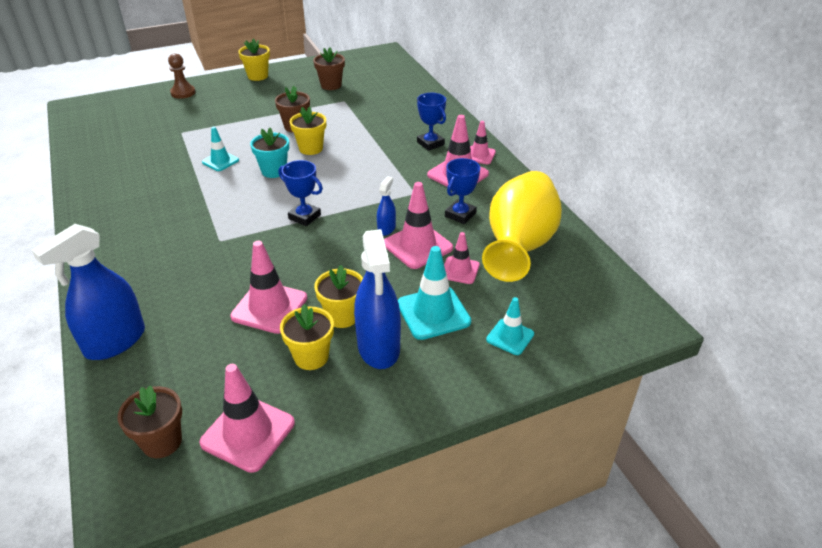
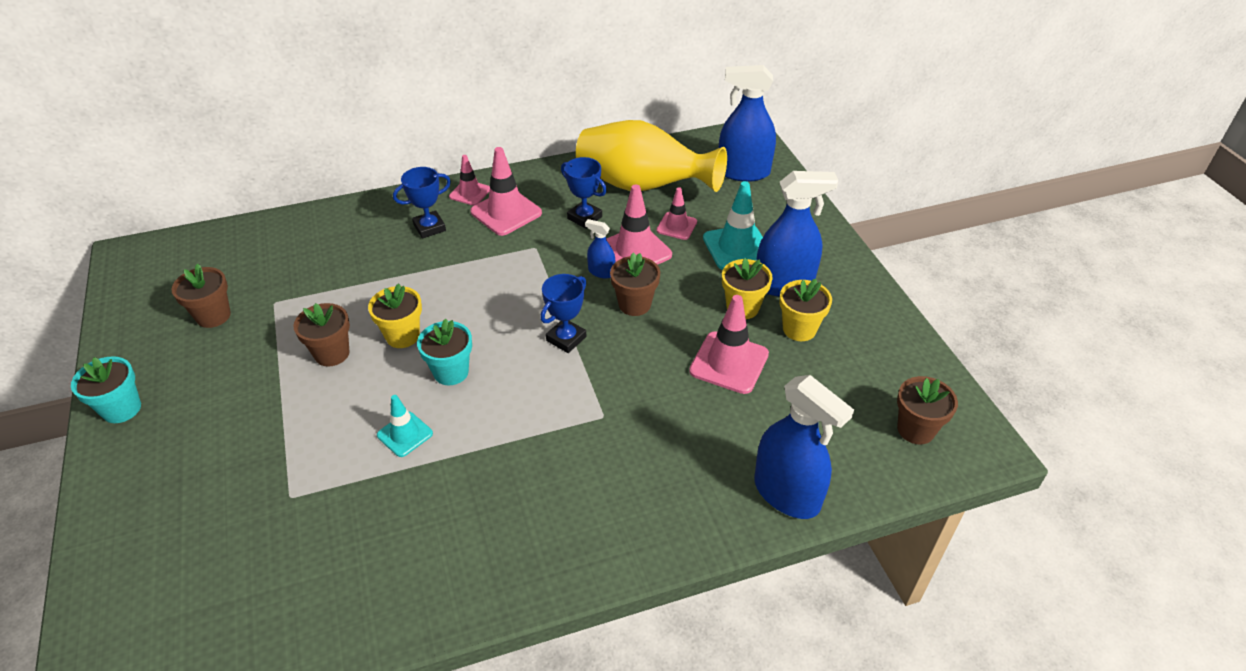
camera: 85 degrees left, 5 degrees up
(183, 93) = (129, 515): brown pawn -> none
(248, 433) = (895, 369): pink traffic cone -> none
(258, 76) = (122, 409): yellow flower pot -> turquoise flower pot
(345, 249) = (634, 304): none -> brown flower pot
(510, 337) = (767, 206): turquoise traffic cone -> none
(570, 318) = (743, 172): none -> blue spray bottle

